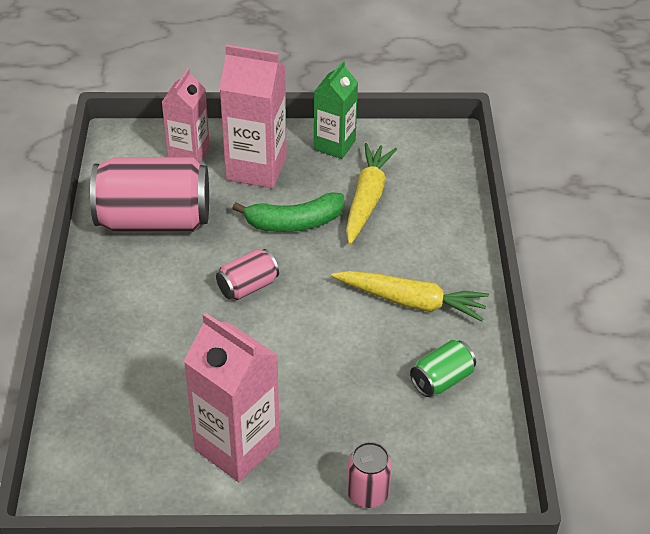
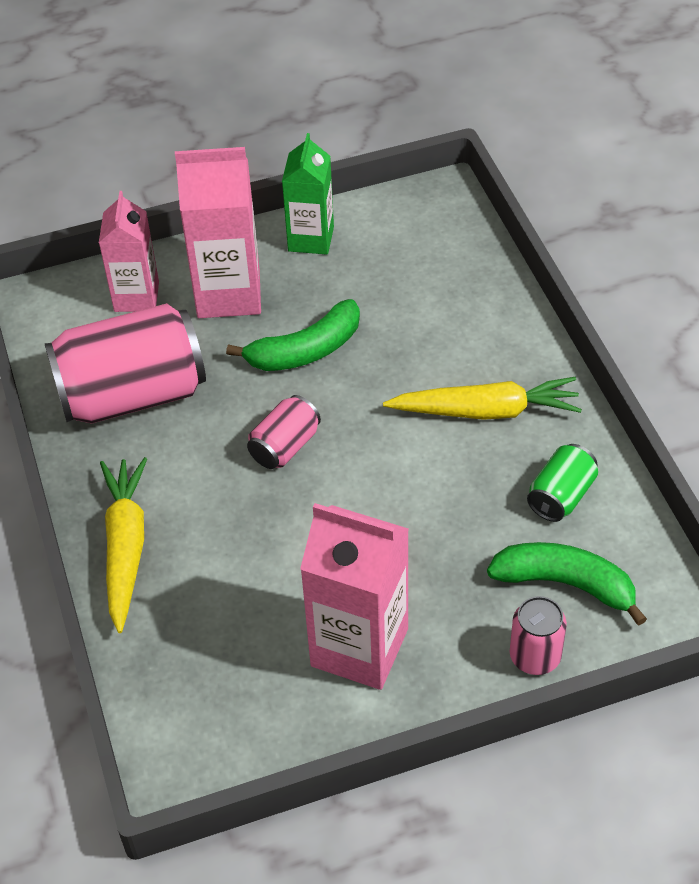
camera: 15 degrees left, 5 degrees up
(367, 199) = (379, 297): yellow carrot -> yellow carrot (125, 547)
(416, 446) = (565, 584): none -> green banana

